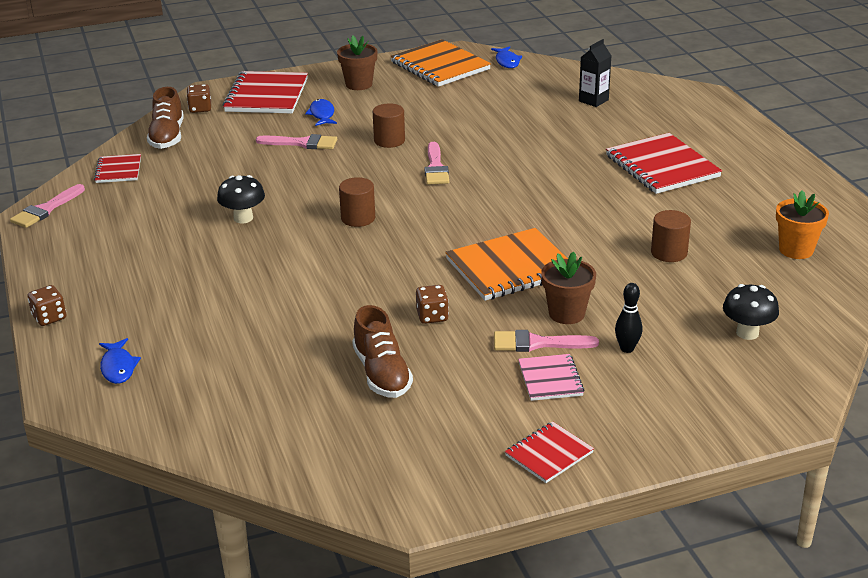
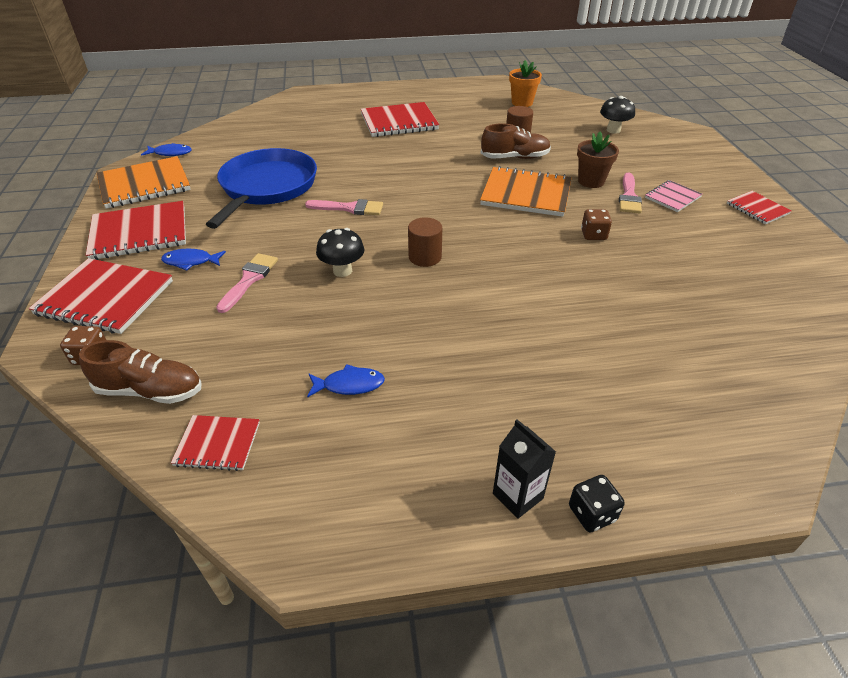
camera: 80 degrees left, 10 degrees up
(46, 209) = (295, 533): pink brush -> none
(49, 317) = (592, 513): brown dice -> black dice
(118, 367) = (692, 439): blue fish -> blue fish (349, 385)
(243, 218) = (397, 331): black mushroom -> black mushroom (342, 271)
(359, 84) = (139, 233): brown flower pot -> red notebook
(382, 374) = (677, 266): brown shoe -> brown shoe (515, 158)
(389, 140) = (281, 226): brown cylinder -> none
(460, 120) = (267, 187): none -> blue pan
(511, 267) = (526, 194): orange notebook -> orange notebook turned 60 degrees counterclockwise
(550, 379) = (672, 197): pink notebook -> pink notebook turned 45 degrees counterclockwise
(593, 100) = (278, 129): black carton -> black carton (517, 496)
(627, 349) = (633, 167): black bowling pin -> none

